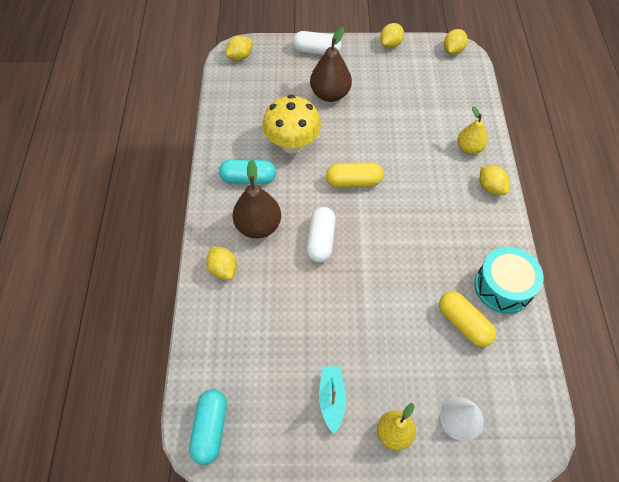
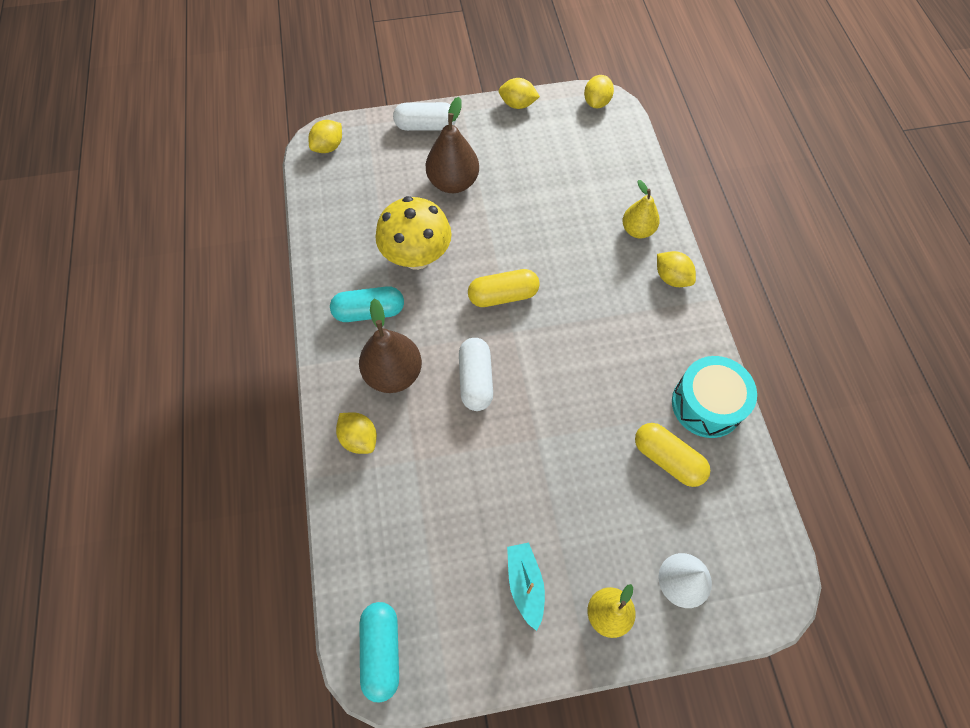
camera: 10 degrees left, 5 degrees up
(390, 44) = (517, 104): yellow lemon -> yellow lemon turned 75 degrees clockwise

